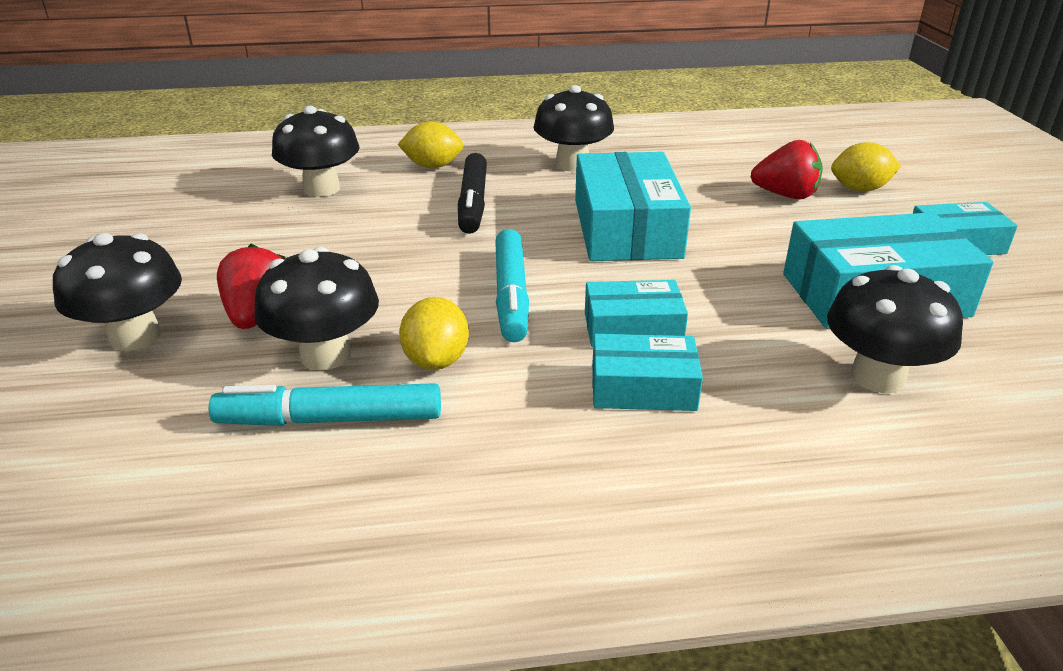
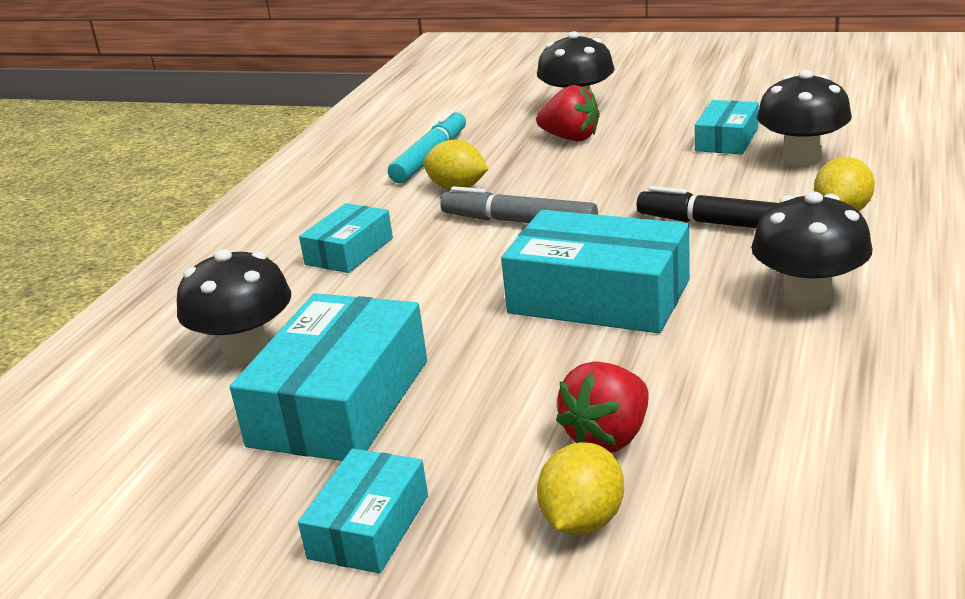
camera: 120 degrees right, 5 degrees down
(325, 355) = (500, 157): black mushroom -> none
(511, 295) = (519, 222): turquoise marker -> grey marker
(632, 328) = (421, 262): turquoise box -> turquoise box (726, 139)

